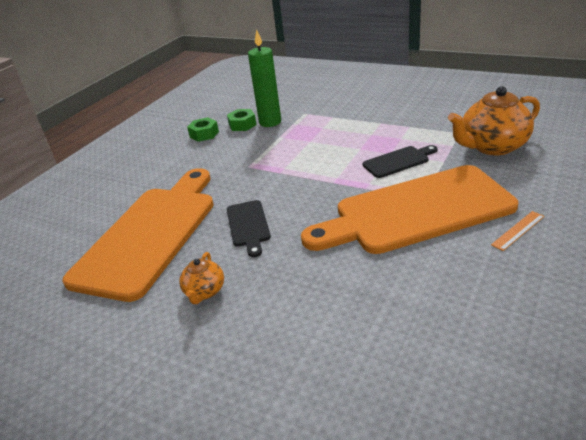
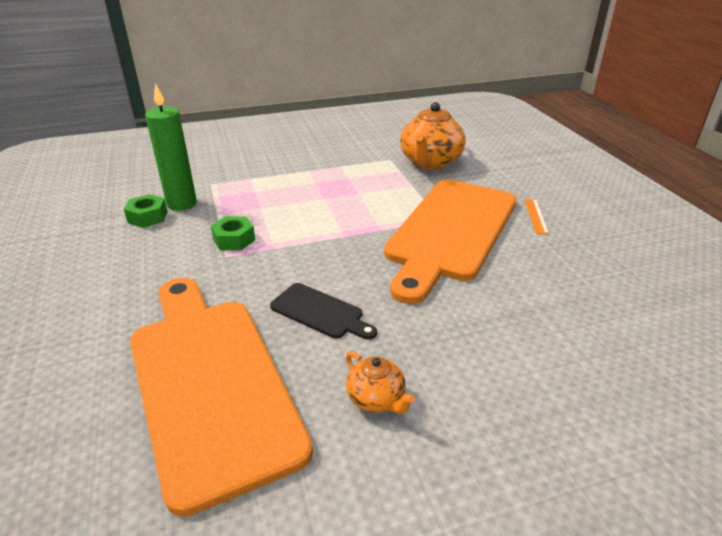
camera: 50 degrees left, 0 degrees up
(204, 134) = (106, 243): green nut -> green nut (234, 240)
(398, 161) = (375, 197): black cutting board -> none

